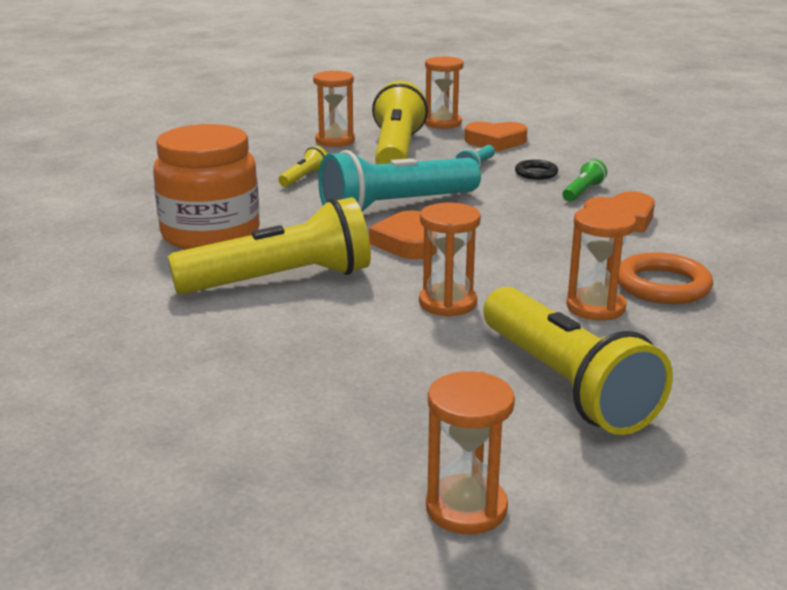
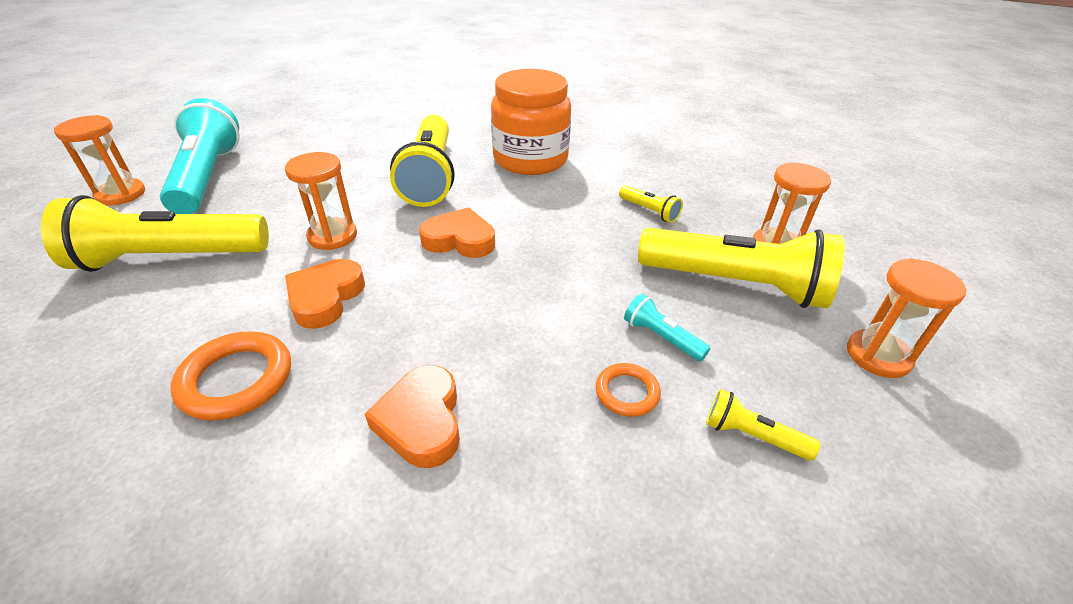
camera: 105 degrees right, 15 degrees up
(395, 207) = (549, 249): turquoise flashlight -> turquoise flashlight (208, 177)
(495, 142) = (783, 391): orange heart -> orange heart (325, 297)
(536, 173) = (627, 392): black ring -> orange ring
(537, 148) = (752, 435): none -> yellow flashlight
(583, 192) = (536, 419): green flashlight -> none
(595, 307) = (247, 313): orange hourglass -> none

